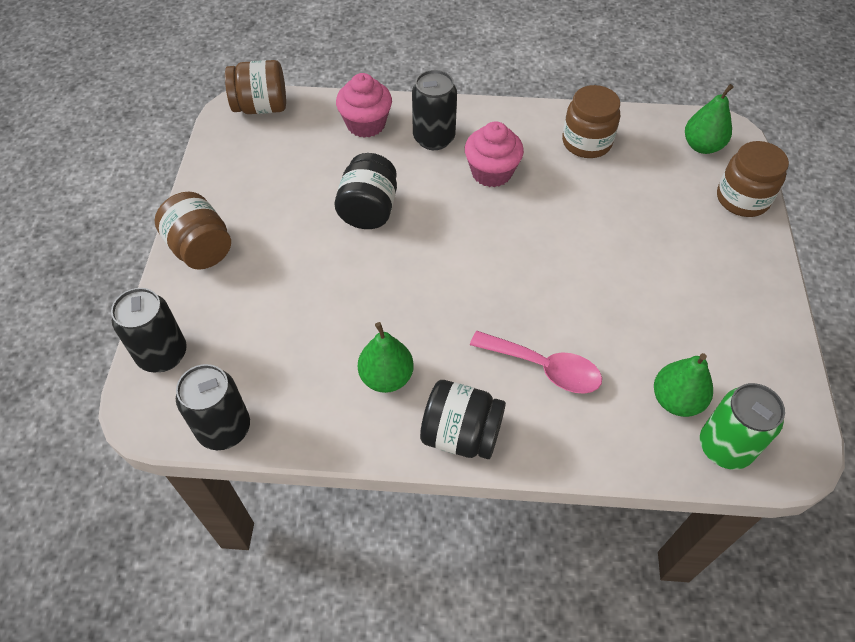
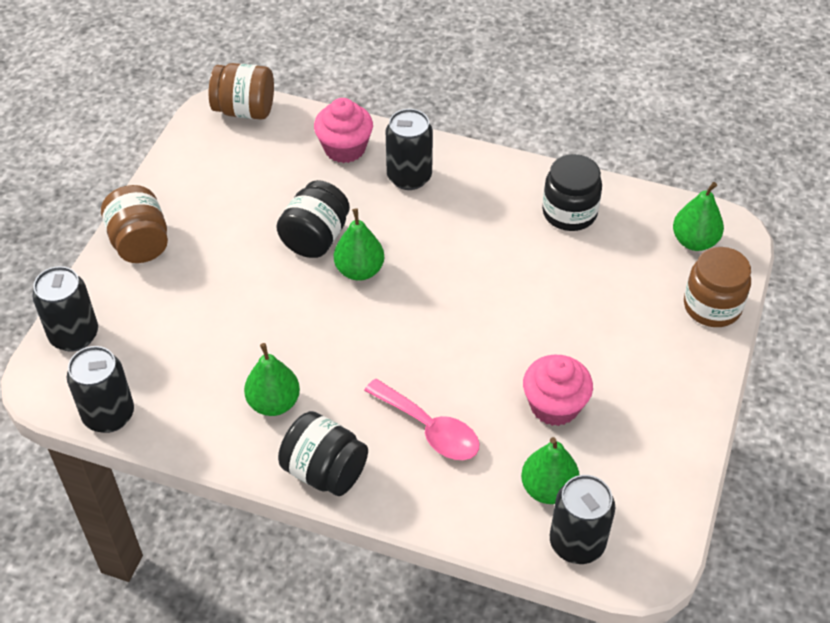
camera: 15 degrees right, 5 degrees down
(421, 231) = (359, 270): none -> green pear
(491, 172) = (455, 224): pink cupcake -> pink cupcake (554, 406)
(586, 142) = (569, 212): brown jar -> black jar
(724, 447) = (577, 543): green can -> black can

